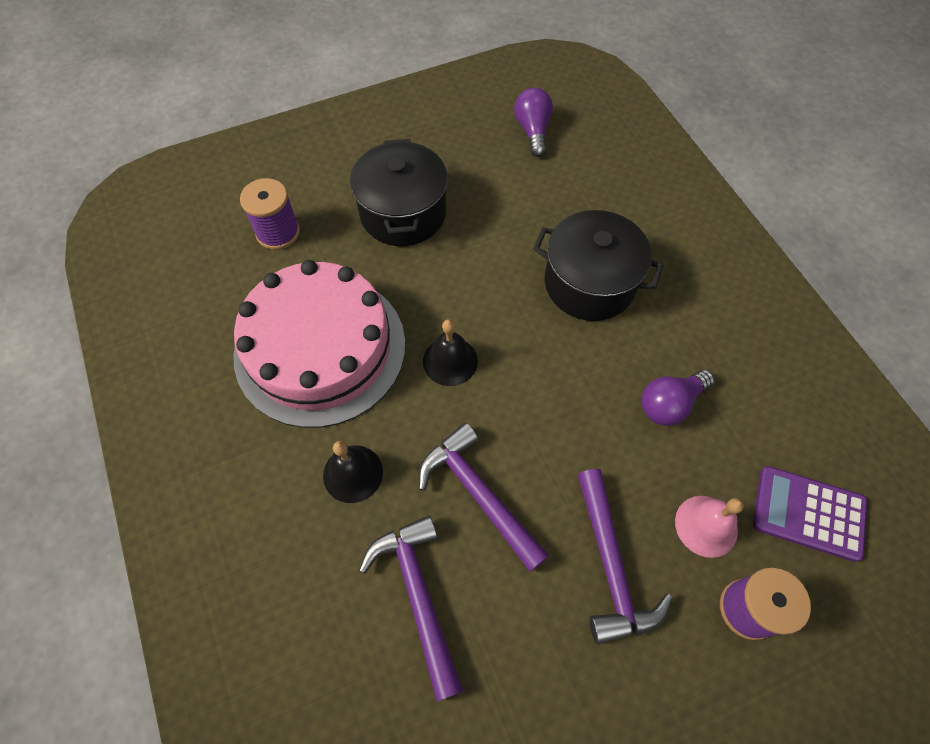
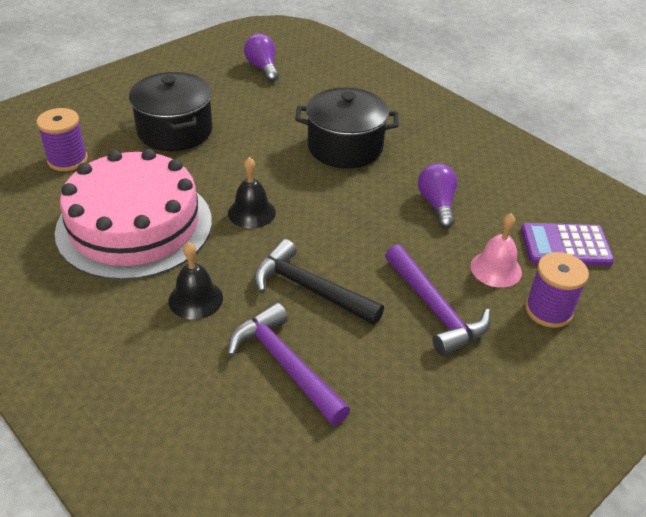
camera: 20 degrees left, 20 degrees down
(479, 494) = (310, 289): purple hammer -> black hammer
(670, 404) = (437, 204): purple light bulb -> purple light bulb turned 135 degrees clockwise

